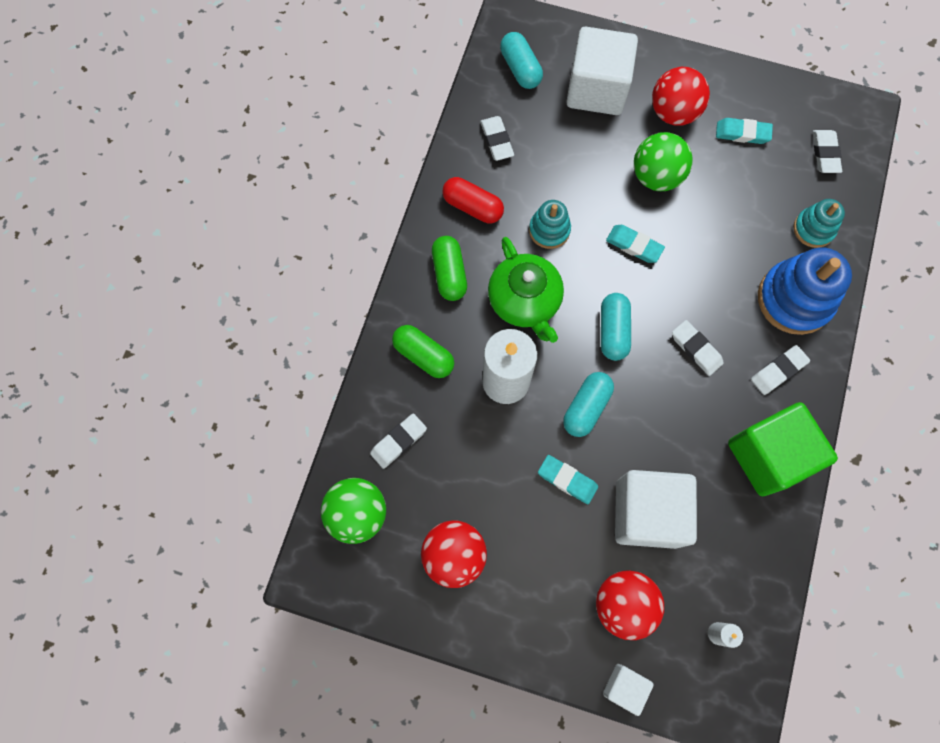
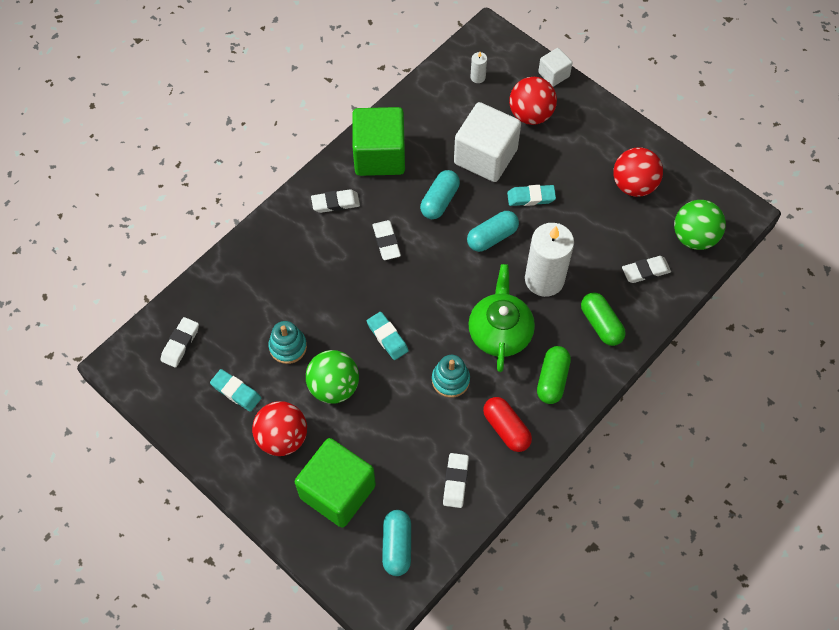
camera: 155 degrees left, 10 degrees down
(567, 480) = (531, 197): turquoise eraser -> turquoise eraser turned 60 degrees counterclockwise
(596, 89) = (337, 491): white cube -> green cube
(613, 331) = (442, 280): turquoise capsule -> turquoise capsule (439, 201)
(794, 299) = (288, 245): blue stacking toy -> none
(813, 229) = (235, 289): turquoise stacking toy -> turquoise stacking toy (288, 347)

